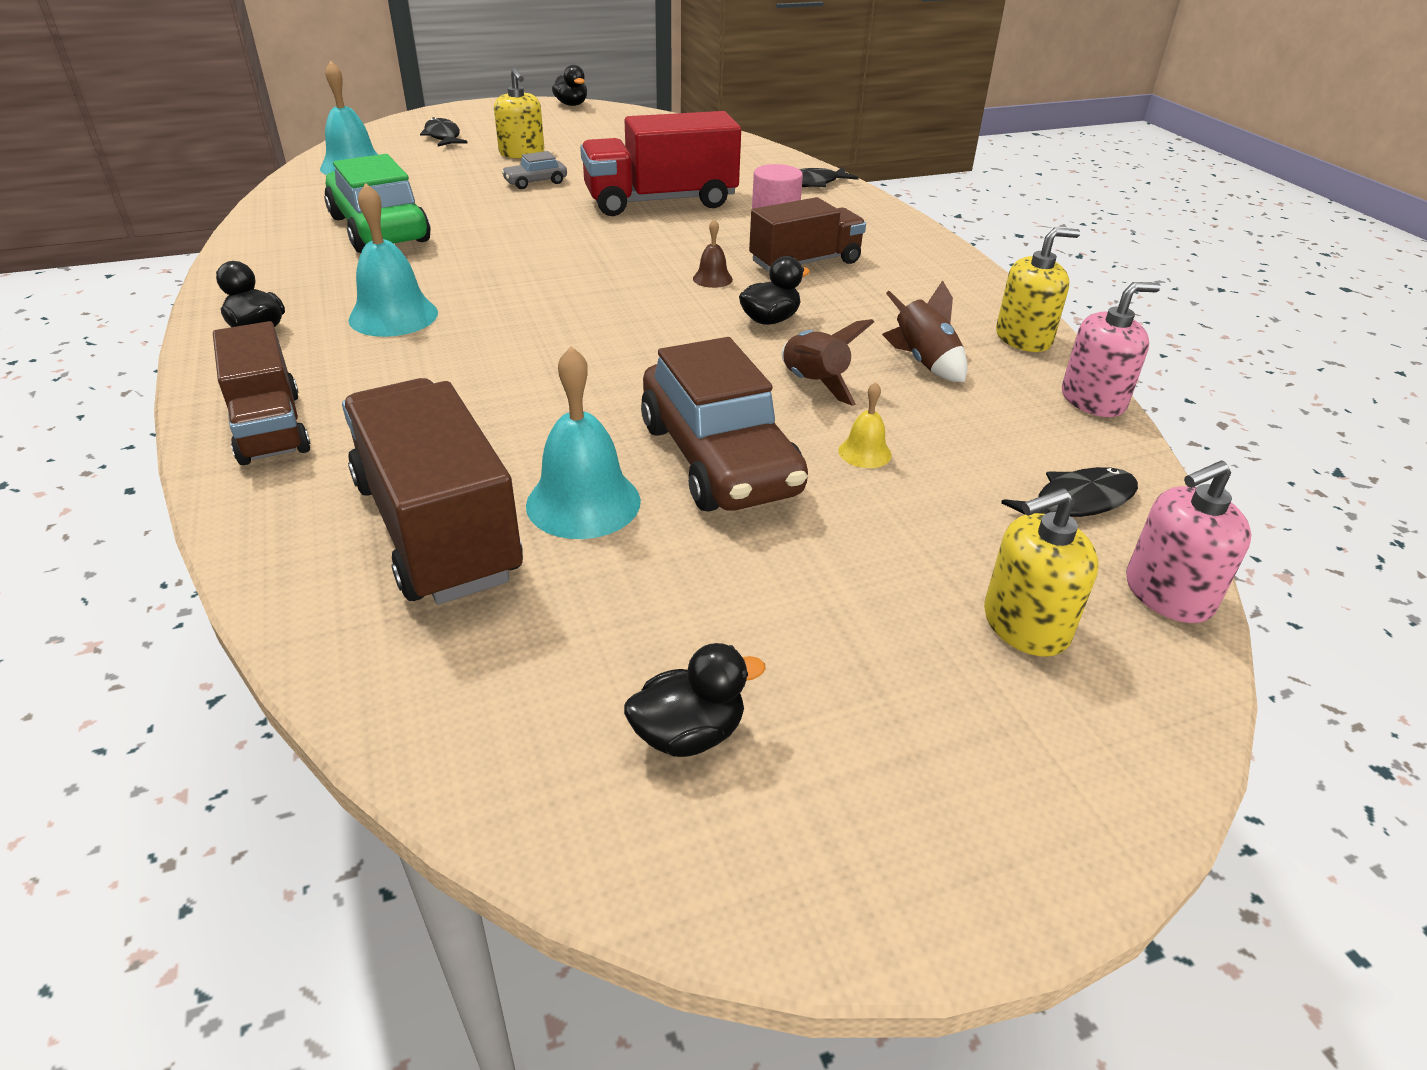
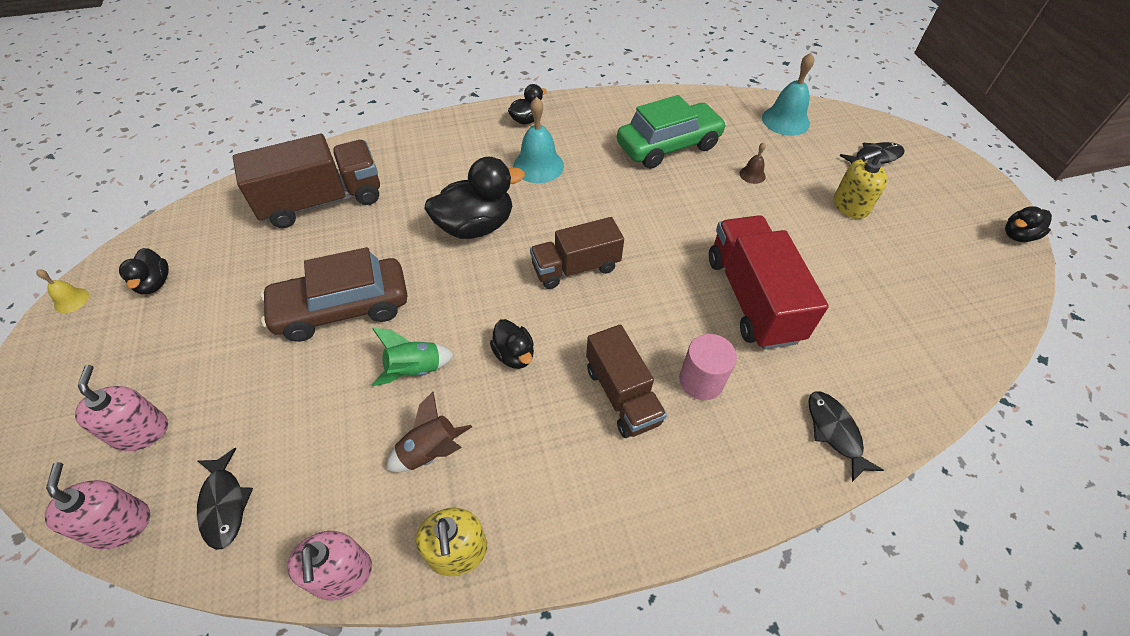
camera: 95 degrees right, 15 degrees up
(270, 427) = (425, 140): brown truck -> brown truck (575, 267)
(532, 359) = (476, 226): none -> black duck
(535, 182) = (779, 217): grey car -> none
(583, 502) = (323, 250): turquoise bell -> none
(712, 279) = (589, 324): brown bell -> brown bell (752, 174)
(814, 384) = (414, 369): brown rocket -> green rocket
(864, 452) = (324, 385): yellow bell -> yellow bell (71, 300)
(1025, 624) = (141, 431): yellow soap dispenser -> pink soap dispenser

